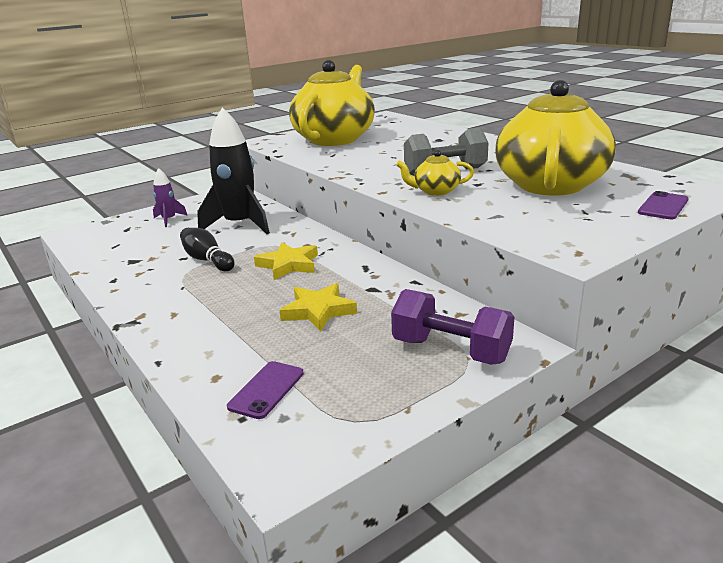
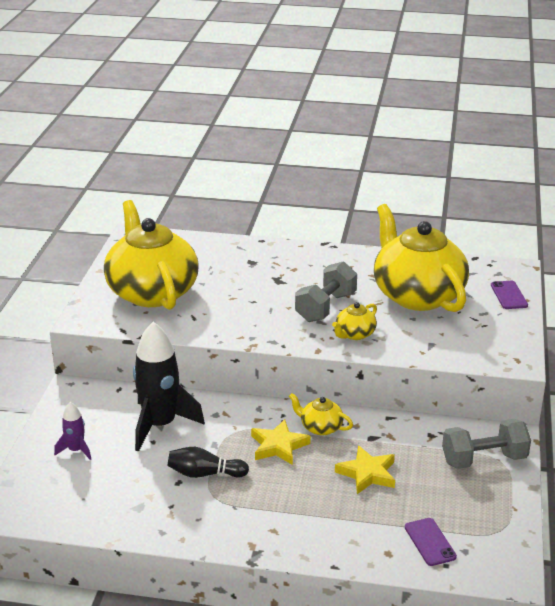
camera: 45 degrees left, 5 degrees up
(343, 266) = (320, 427): none -> yellow teapot
(451, 350) = (484, 460): purple dumbbell -> grey dumbbell

